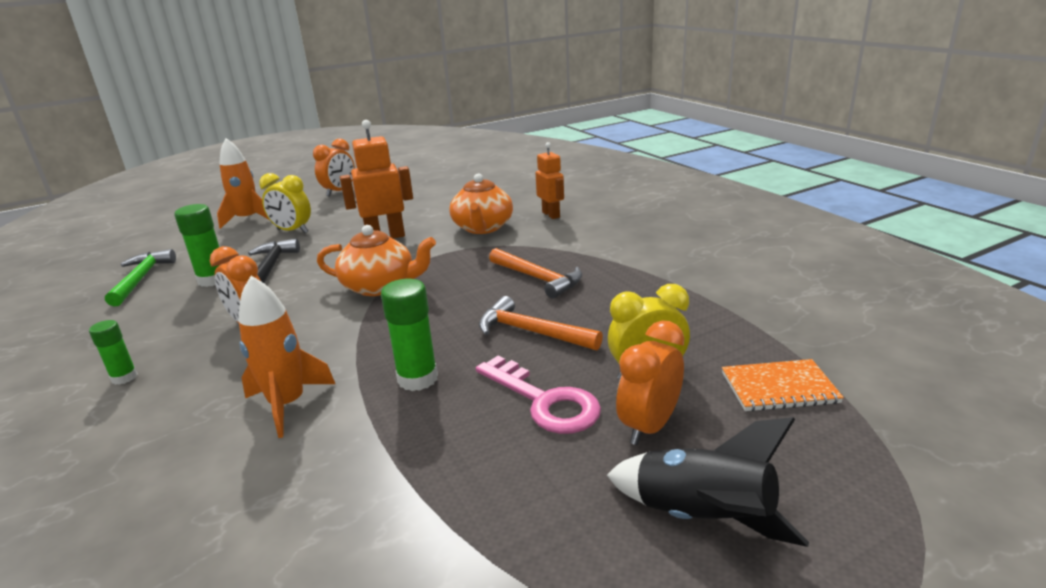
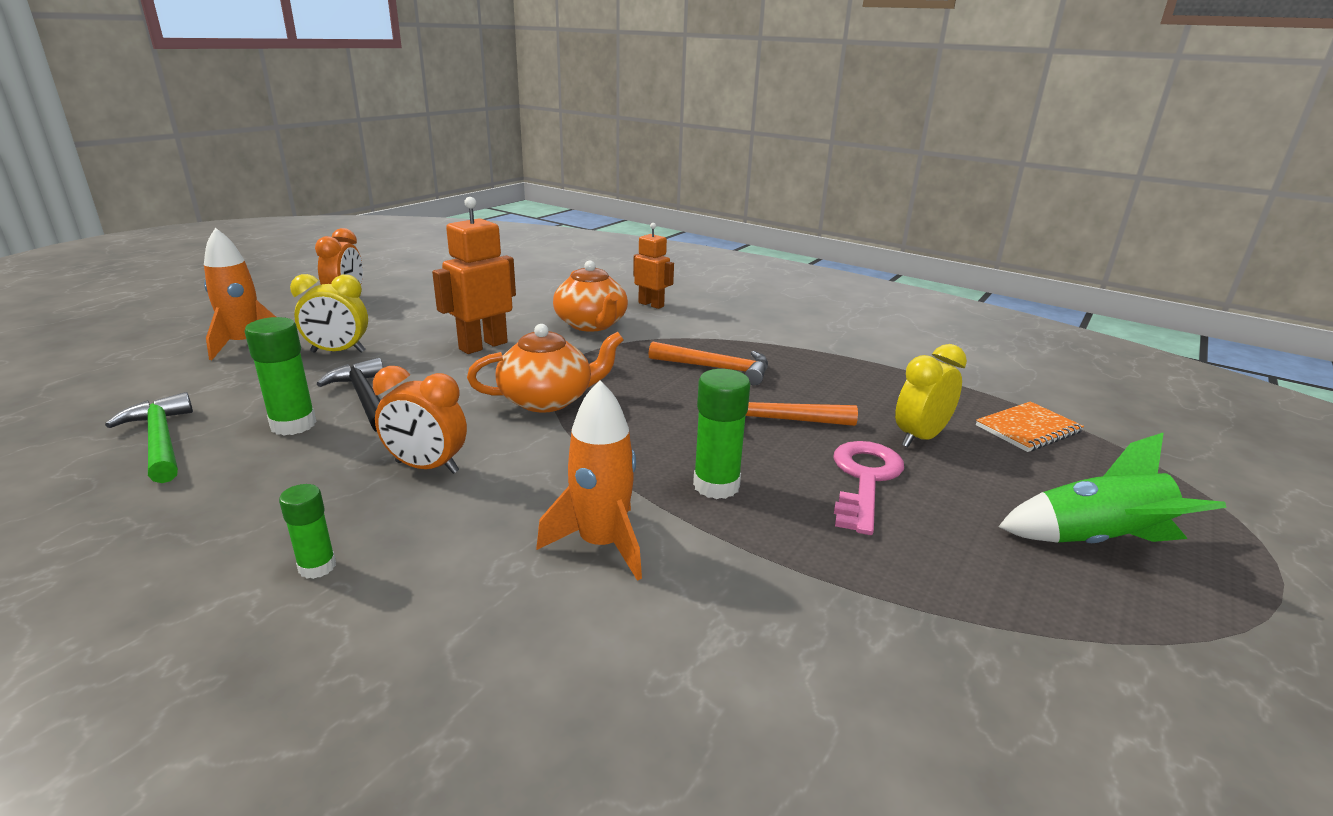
camera: 30 degrees left, 0 degrees up
(544, 401) = (864, 479): pink key -> pink key turned 90 degrees counterclockwise
(649, 426) = (974, 481): orange clock -> none
(702, 518) = (1096, 541): black rocket -> green rocket

